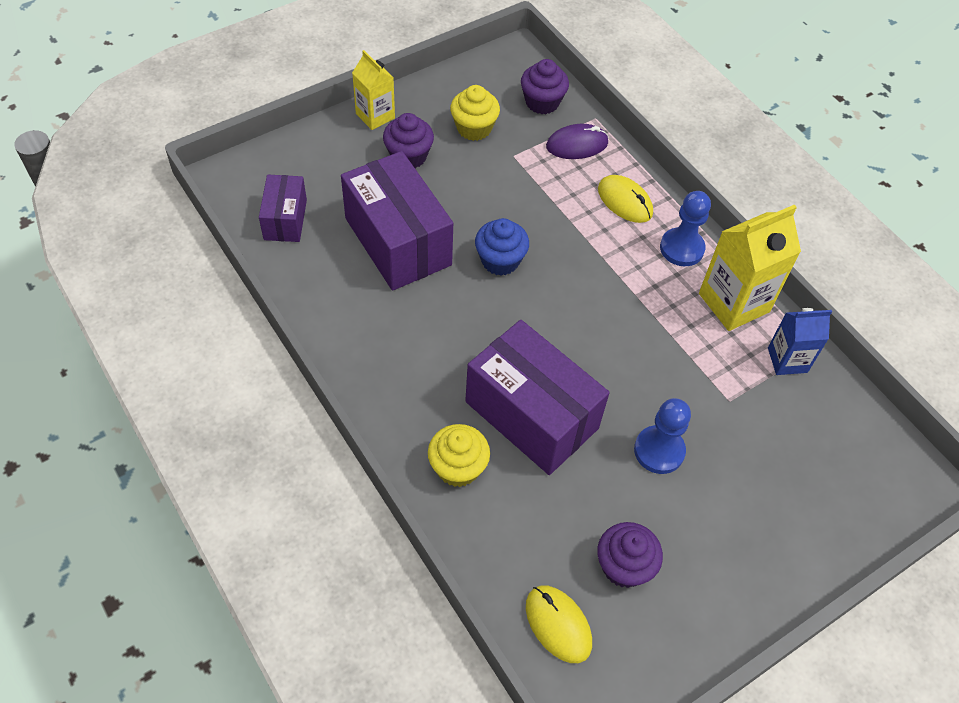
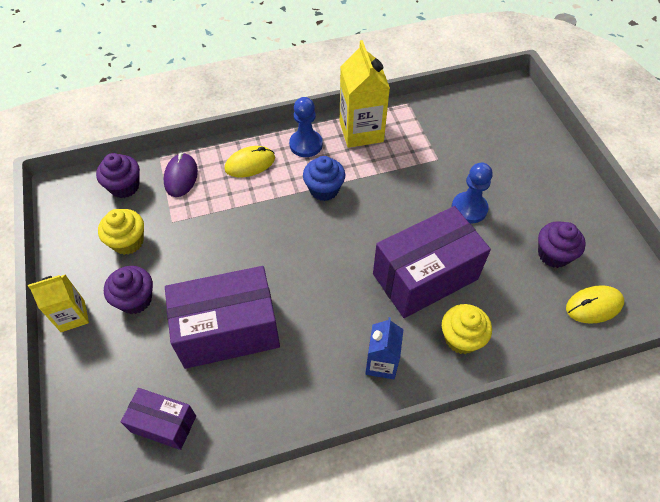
camera: 70 degrees left, 0 degrees up
(500, 260) = (276, 259): blue cupcake -> blue cupcake (324, 189)
(787, 360) = (414, 120): blue carton -> blue carton (381, 363)

